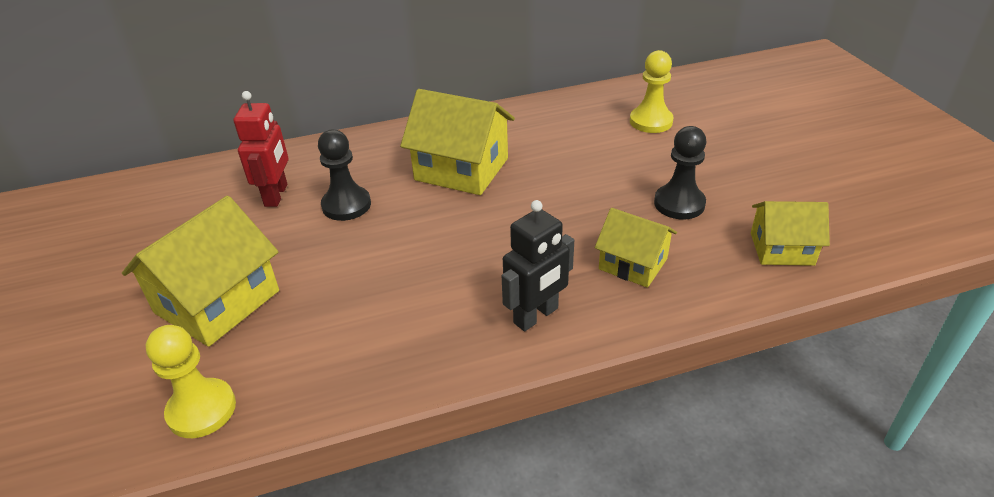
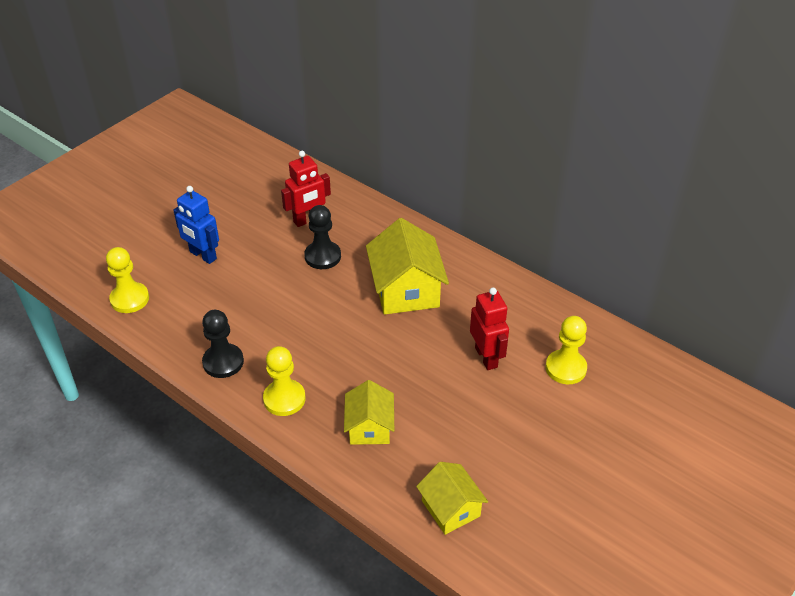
camera: 55 degrees right, 5 degrees up
(217, 302) = (203, 255): yellow house -> blue robot
(536, 316) = (284, 399): black robot -> yellow pawn
(600, 156) = (486, 357): none -> red robot
(679, 204) = (461, 428): black pawn -> black pawn (223, 362)

